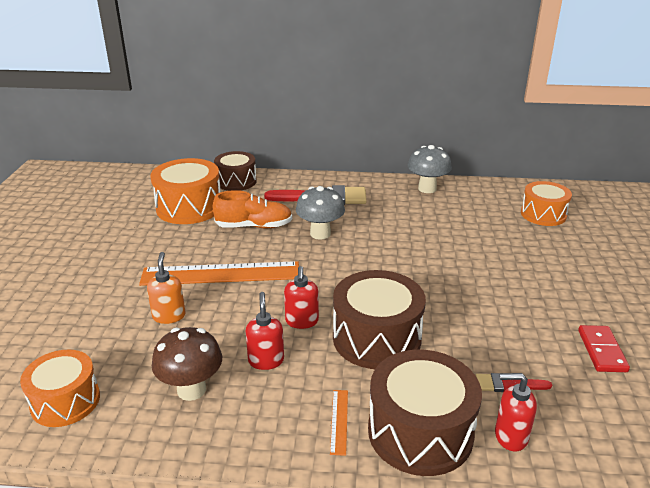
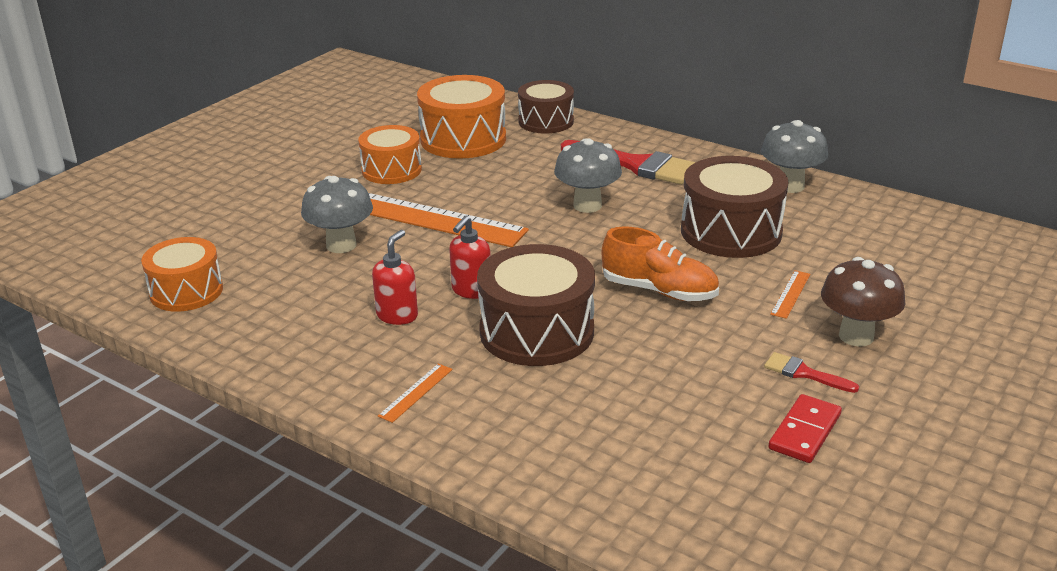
camera: 30 degrees right, 0 degrees up
(169, 316) = (341, 245): orange soap dispenser -> grey mushroom
(191, 390) = (302, 318): brown mushroom -> brown mushroom (856, 336)
(254, 226) = (517, 178): orange shoe -> orange shoe (659, 291)
(420, 432) = (488, 431): brown drum -> brown drum (731, 232)
(498, 259) = (790, 294): none -> orange ruler
(507, 384) = (637, 423): red brush -> red brush (804, 373)
(510, 436) = (582, 470): red soap dispenser -> none
(543, 214) = (927, 259): orange drum -> orange drum (391, 170)

